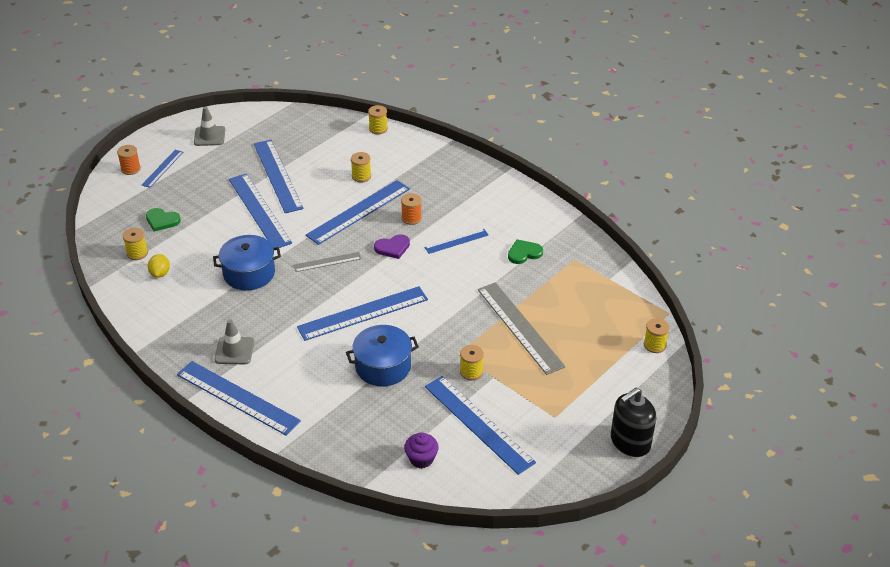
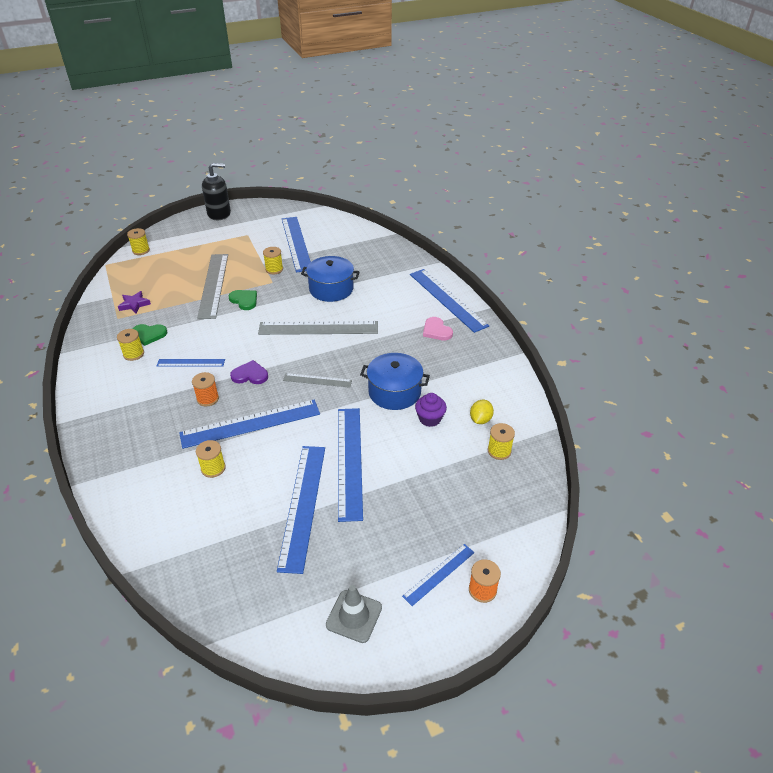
camera: 155 degrees left, 0 degrees up
(162, 220) = (462, 485): green heart -> green heart (244, 300)
(234, 351) = (436, 331): grey traffic cone -> pink heart
(363, 313) = (318, 328): blue ruler -> grey ruler
(378, 129) = (134, 538): yellow spool -> yellow spool (133, 354)
(421, 459) = (345, 237): purple cupcake -> purple cupcake (430, 419)
(576, 277) = (134, 304): none -> purple star

